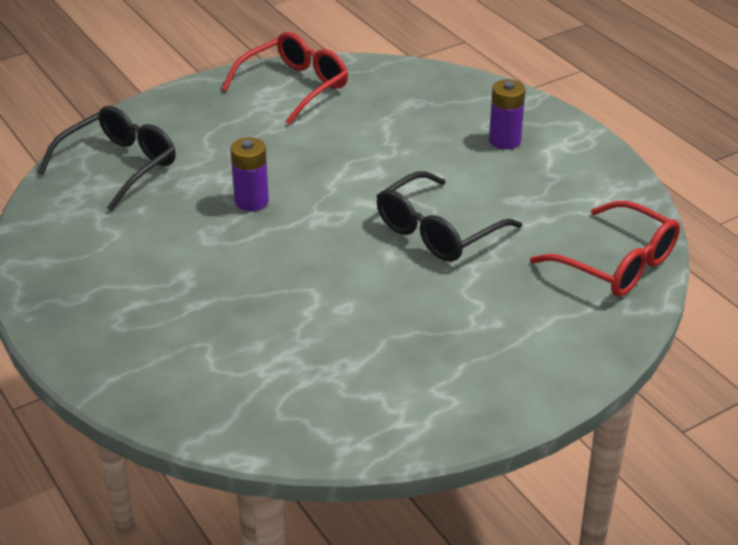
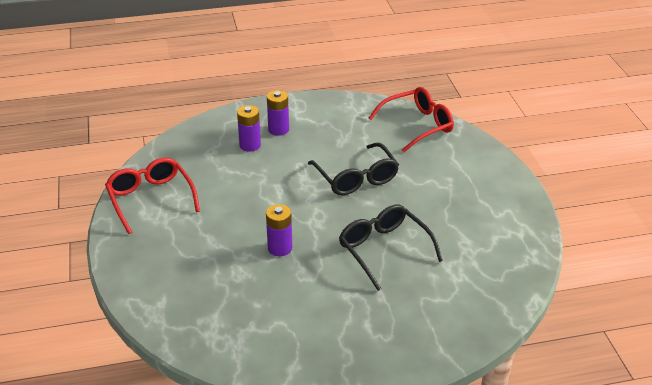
camera: 70 degrees left, 0 degrees up
(119, 166) = (193, 307): black glasses -> black glasses (384, 250)
(451, 127) = (250, 145): none -> purple battery

